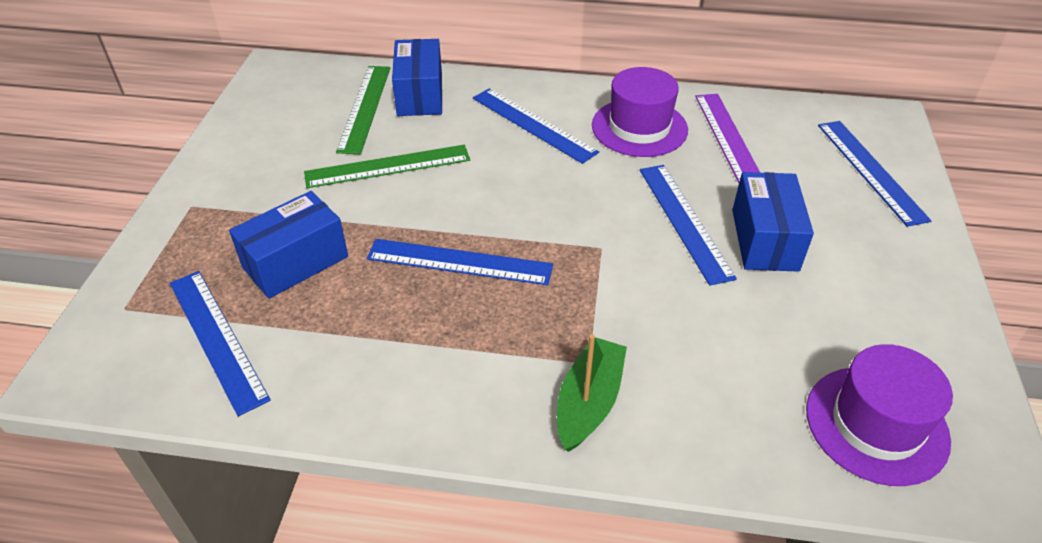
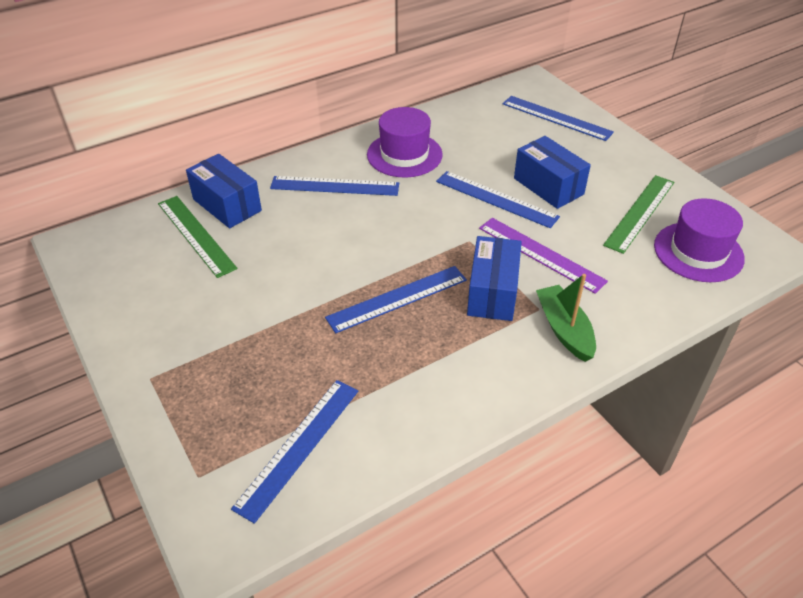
camera: 40 degrees left, 0 degrees up
(217, 338) = (298, 447): blue ruler -> blue ruler turned 75 degrees counterclockwise
(296, 262) = (288, 365): blue box -> blue box (492, 292)
(388, 166) = (269, 266): green ruler -> green ruler (640, 213)
(729, 139) = (464, 136): purple ruler -> purple ruler (541, 254)

